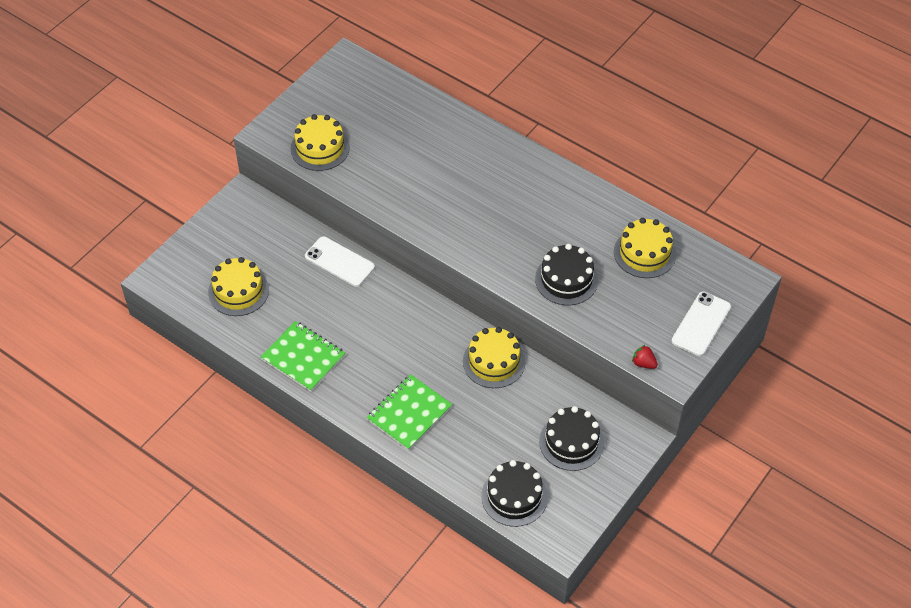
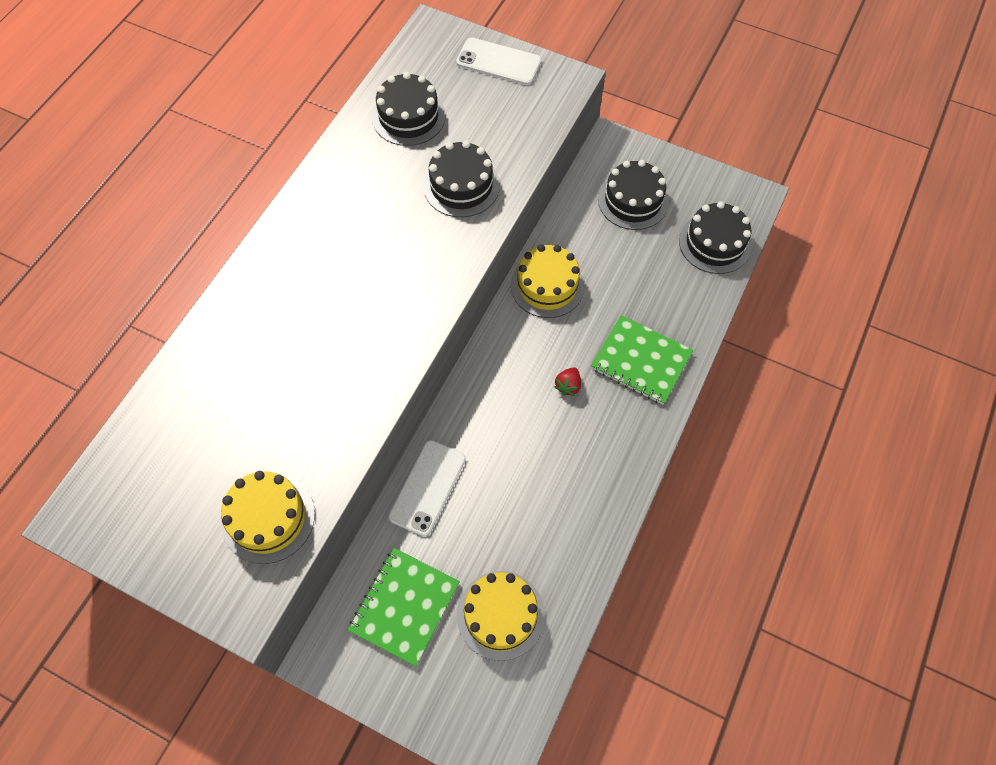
camera: 100 degrees left, 10 degrees up
(303, 357) = (591, 500): green notebook -> green notebook (404, 606)
(643, 363) = (563, 105): red strawberry -> red strawberry (568, 386)
(644, 253) = (408, 117): yellow cake -> black cake

